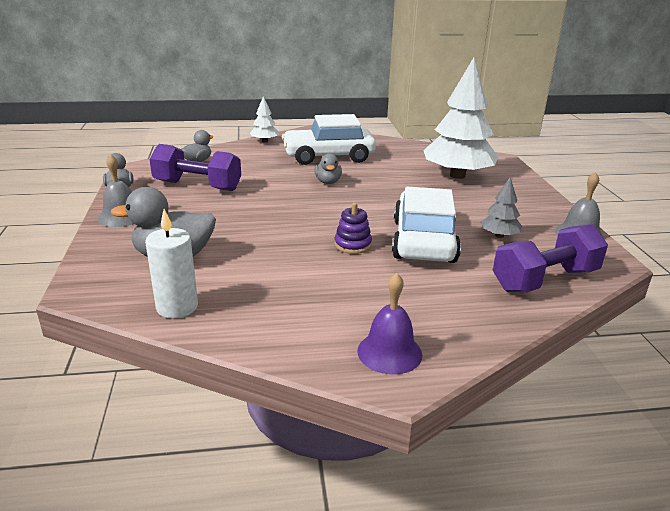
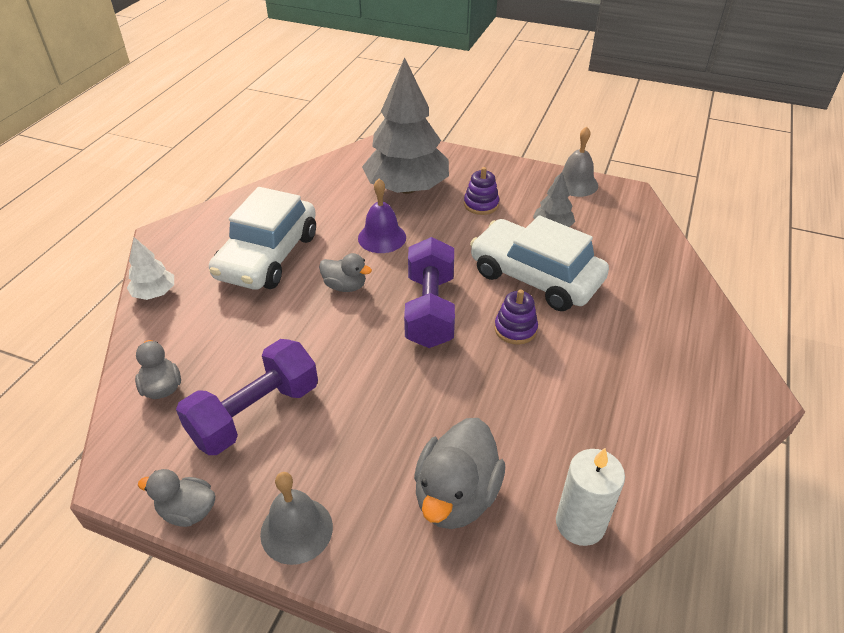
camera: 60 degrees left, 15 degrees up
(389, 352) = (716, 383): purple bell -> purple bell (382, 237)
(457, 175) = (407, 188): white tree -> grey tree
(481, 203) = (481, 204): none -> purple stacking toy
(545, 280) = (640, 241): purple dumbbell -> purple dumbbell (429, 310)

